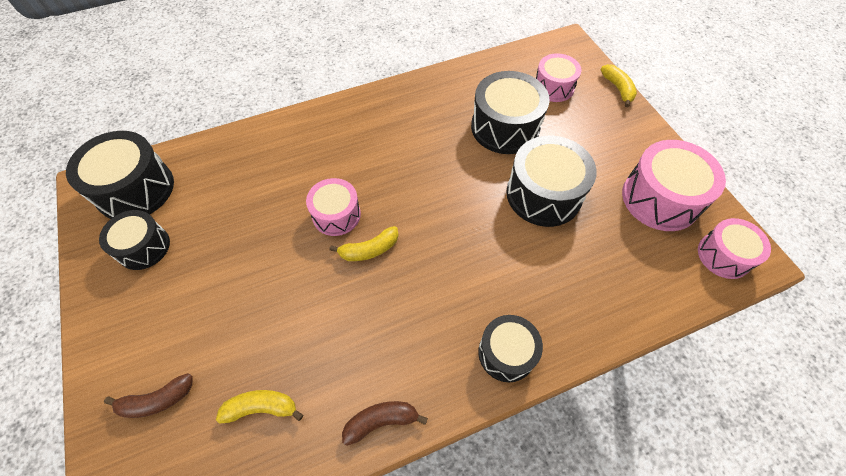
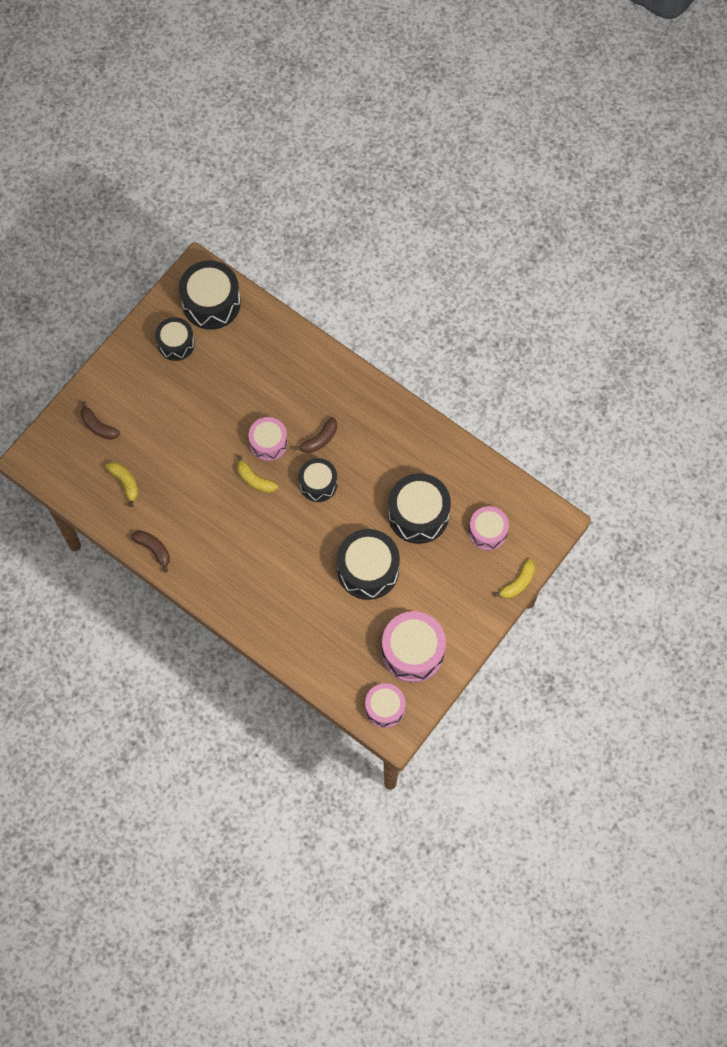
camera: 60 degrees right, 10 degrees up
(368, 168) = (319, 440): none -> brown banana
(506, 353) = (232, 598): black drum -> black drum (318, 484)

